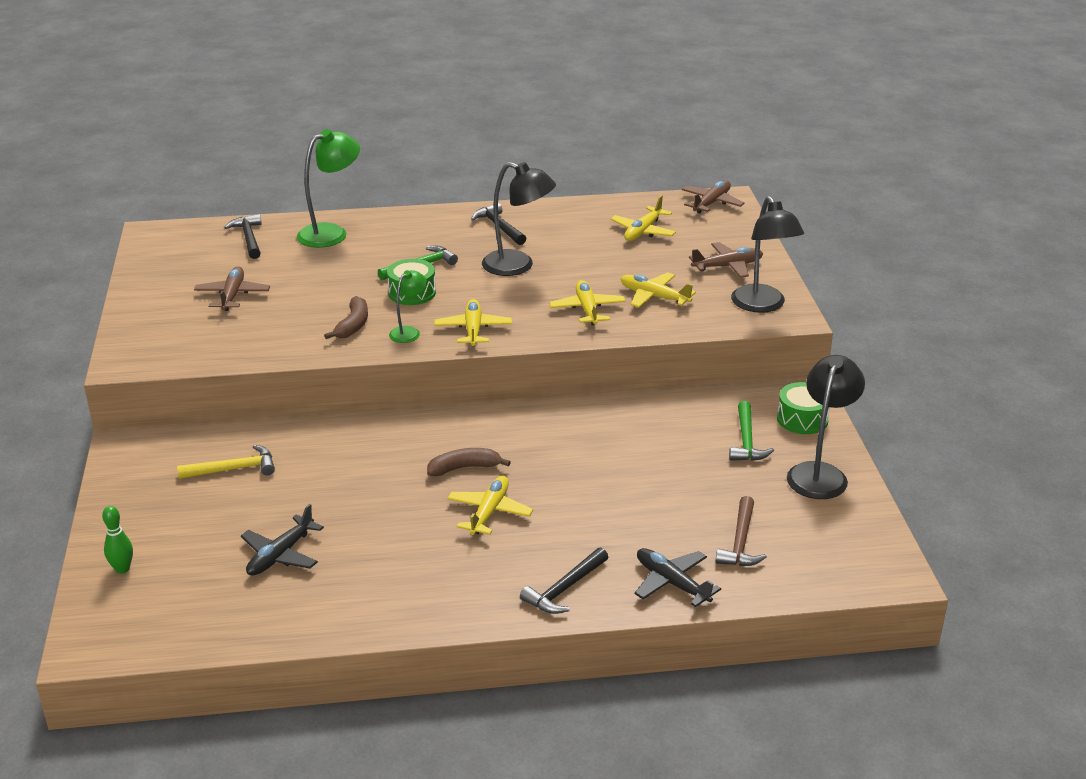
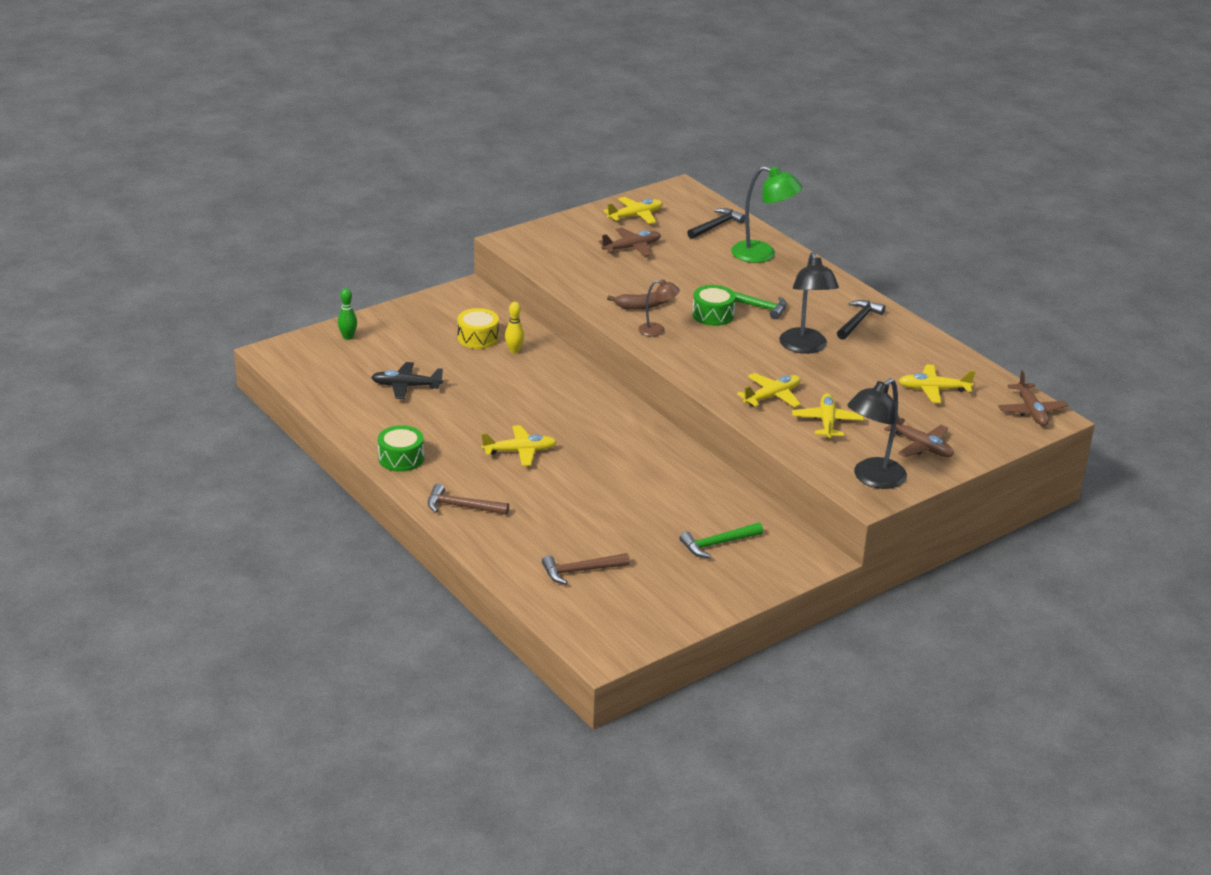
camera: 60 degrees right, 0 degrees up
(233, 469) = (478, 338): yellow hammer -> yellow drum
(287, 452) = (514, 350): none -> yellow bowling pin
(409, 332) = (657, 330): green lamp -> brown lamp
(464, 468) = (561, 426): brown banana -> none
(473, 329) = (689, 355): yellow plane -> yellow plane (635, 216)
(564, 589) = (462, 507): black hammer -> brown hammer
(672, 583) = (506, 551): black plane -> none
(711, 203) = (1031, 411): brown plane -> brown plane turned 75 degrees clockwise
(802, 419) = (777, 565): green drum -> green drum (401, 458)
(820, 473) = (706, 591): black lamp -> none

